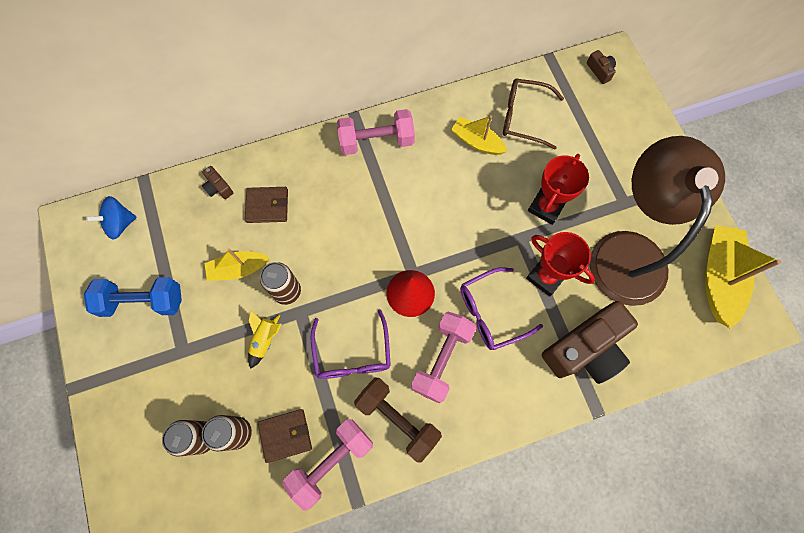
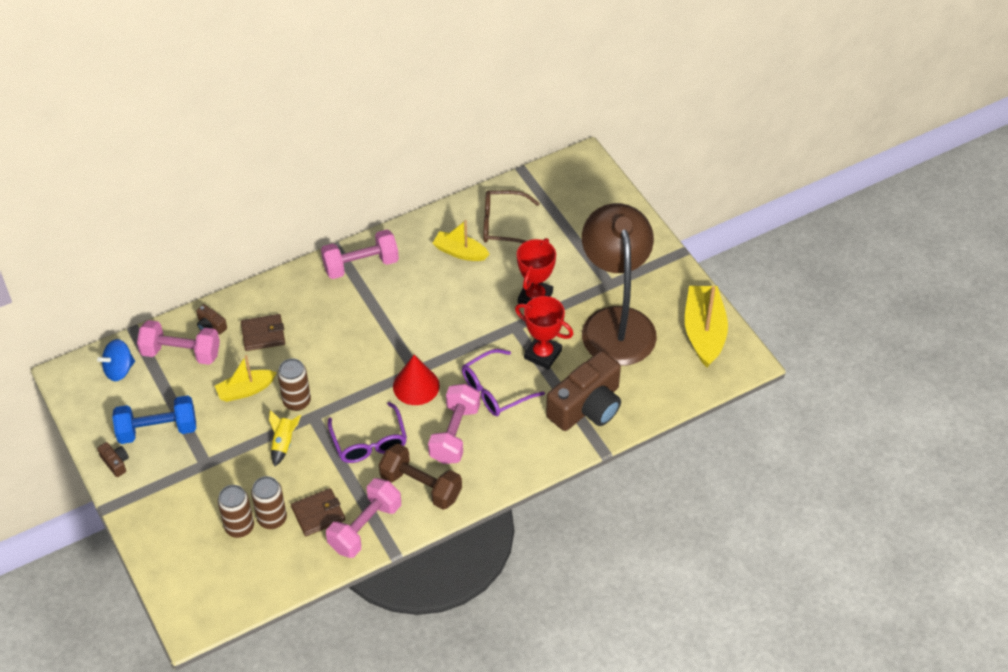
camera: 10 degrees left, 20 degrees down
(183, 214) = (181, 353): none -> pink dumbbell
(600, 71) = (572, 175): brown camera -> brown camera (115, 463)

